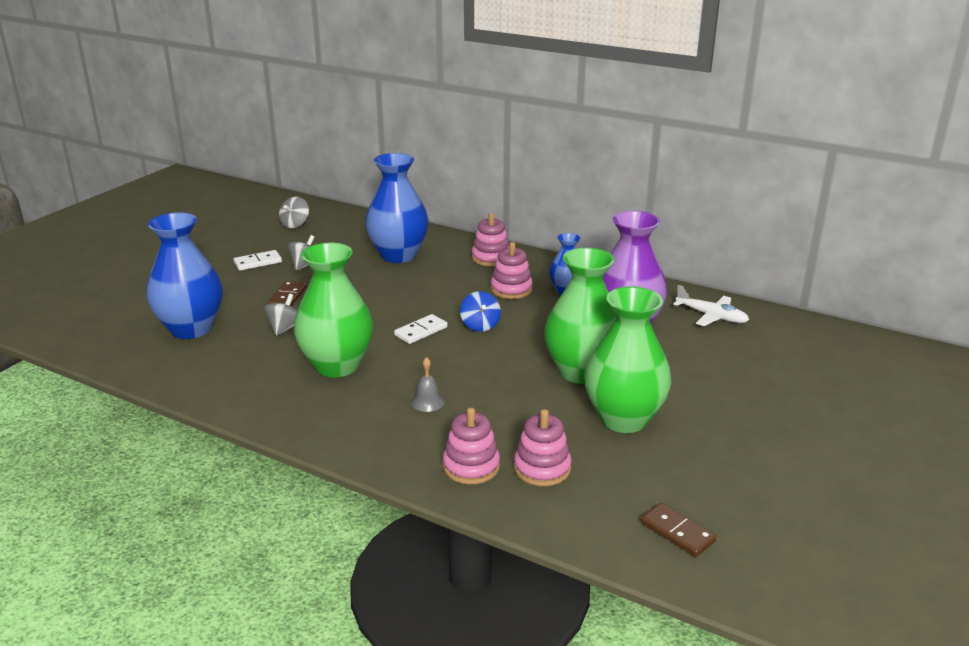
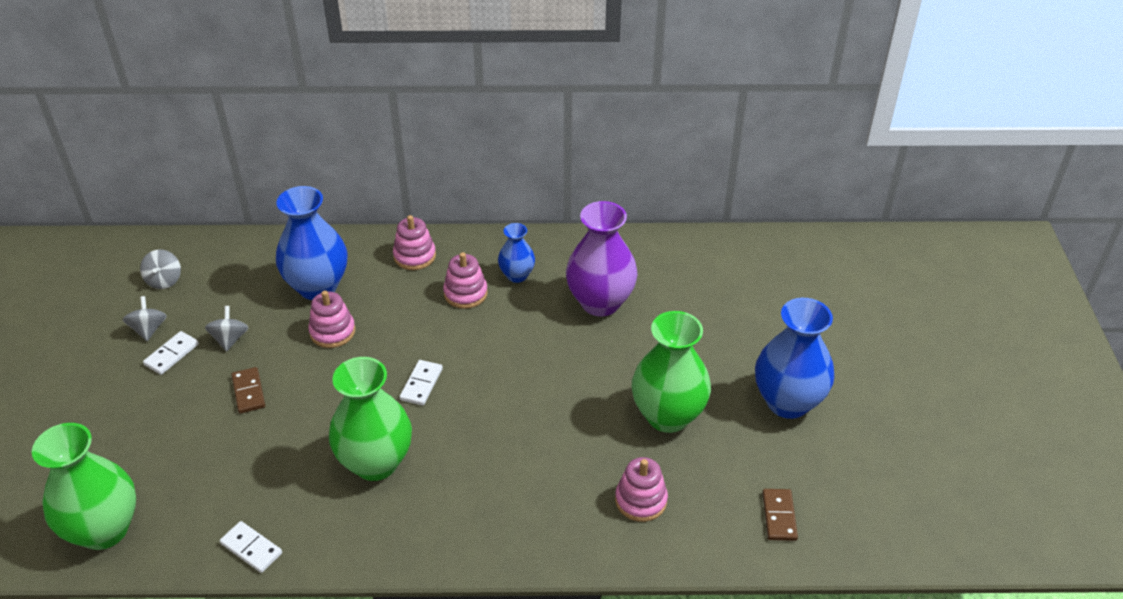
camera: 30 degrees left, 15 degrees up
(191, 329) = (182, 478): blue vase -> blue vase (787, 402)
(193, 383) = (251, 548): none -> white domino
(285, 328) = (283, 436): grey spinning top -> grey spinning top (149, 329)
(428, 401) = (493, 469): grey bell -> none
(471, 466) = (584, 525): pink stacking toy -> pink stacking toy (332, 332)
(480, 325) = (471, 353): blue spinning top -> none
(581, 372) = (599, 375): green vase -> green vase (104, 530)
(677, 532) = (779, 516): brown domino -> brown domino turned 75 degrees clockwise
(711, 316) = (661, 261): white plane -> none

